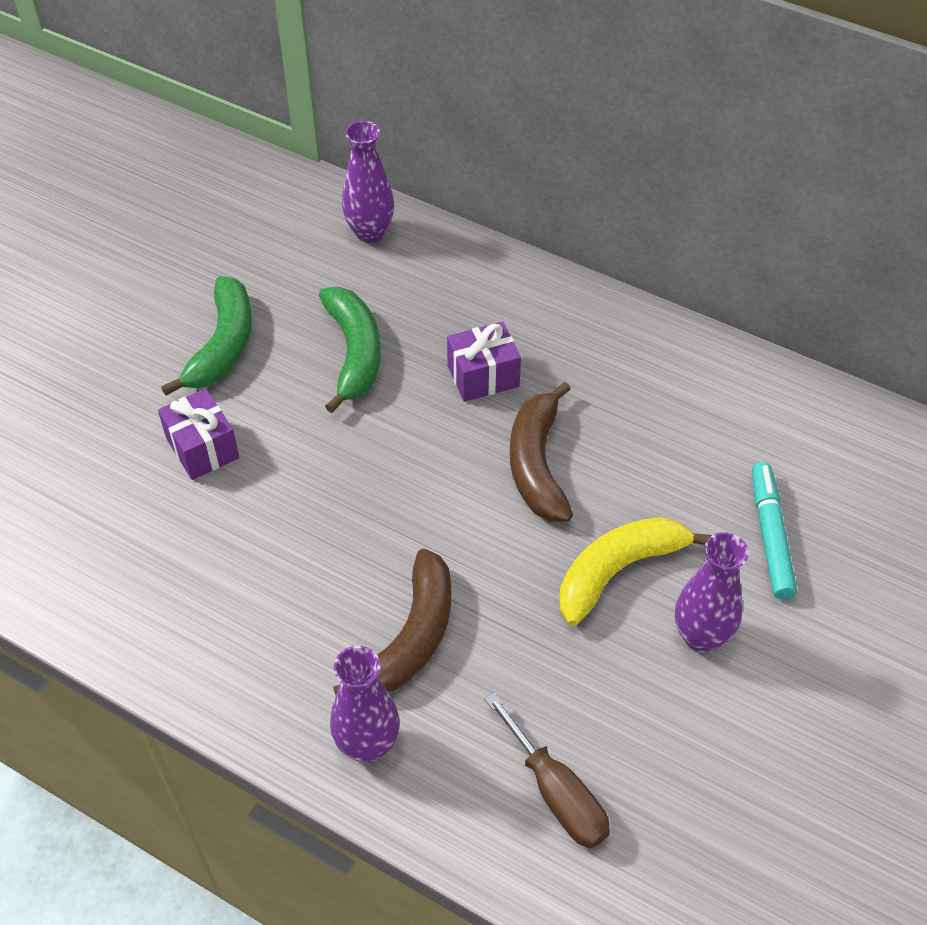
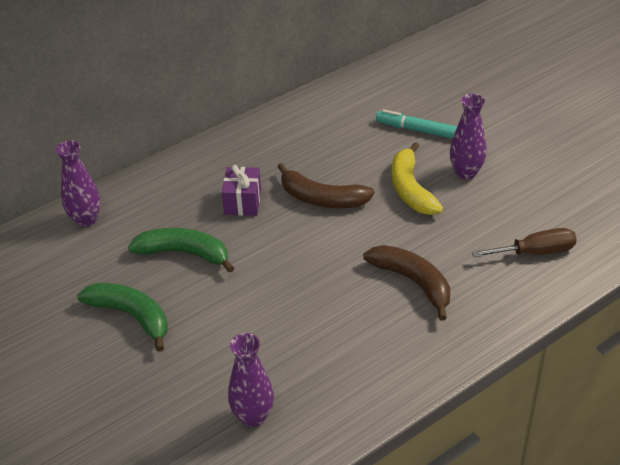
camera: 65 degrees left, 10 degrees down
(202, 448) = (214, 346): purple gift -> none
(367, 745) = (476, 320): purple vase -> purple vase (253, 416)

